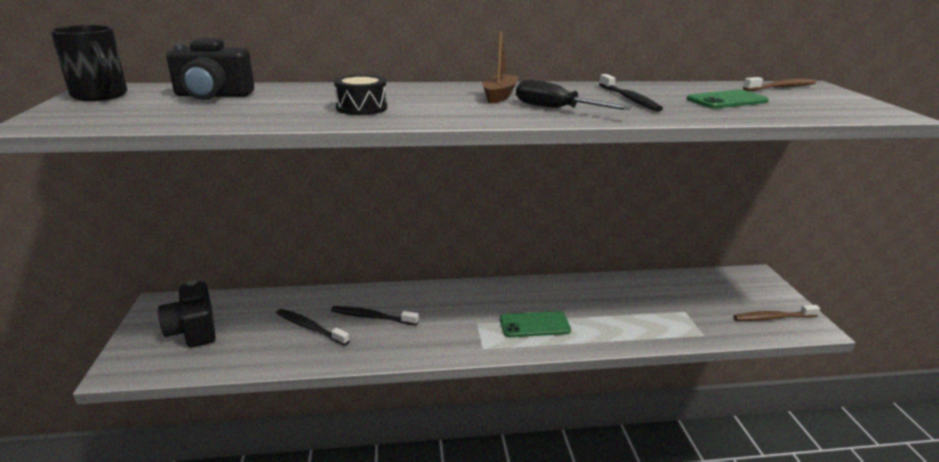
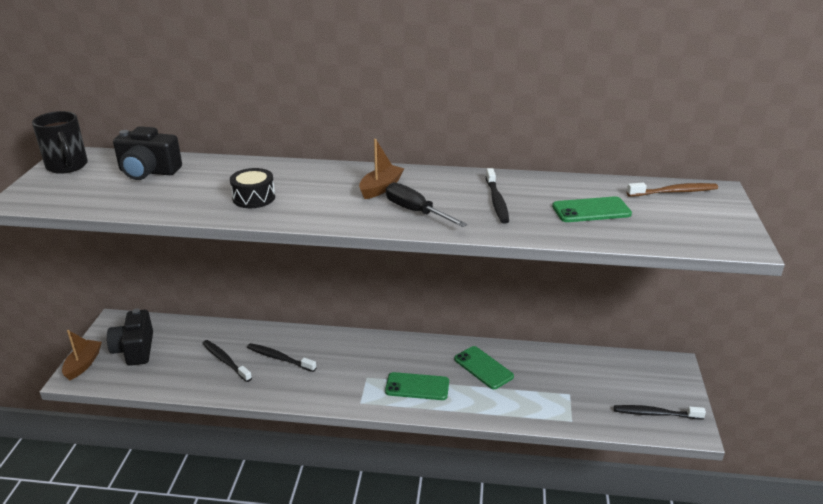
camera: 15 degrees right, 5 degrees up
(129, 354) = (83, 364): none -> brown boat
(590, 299) = (483, 368): none -> green phone
(773, 318) = (655, 414): brown toothbrush -> black toothbrush

